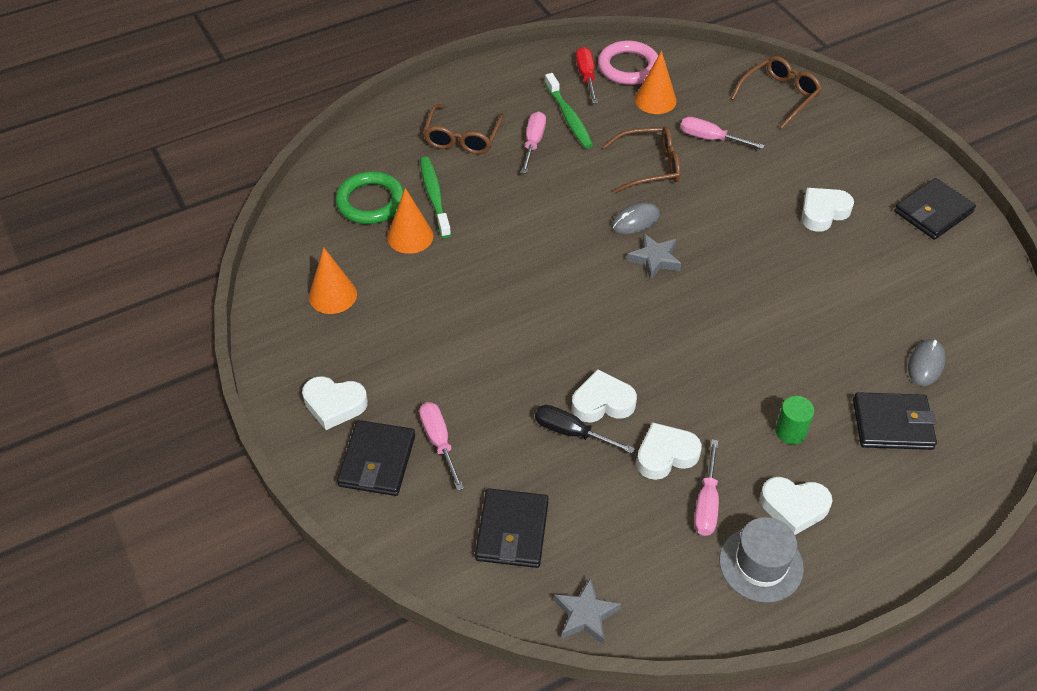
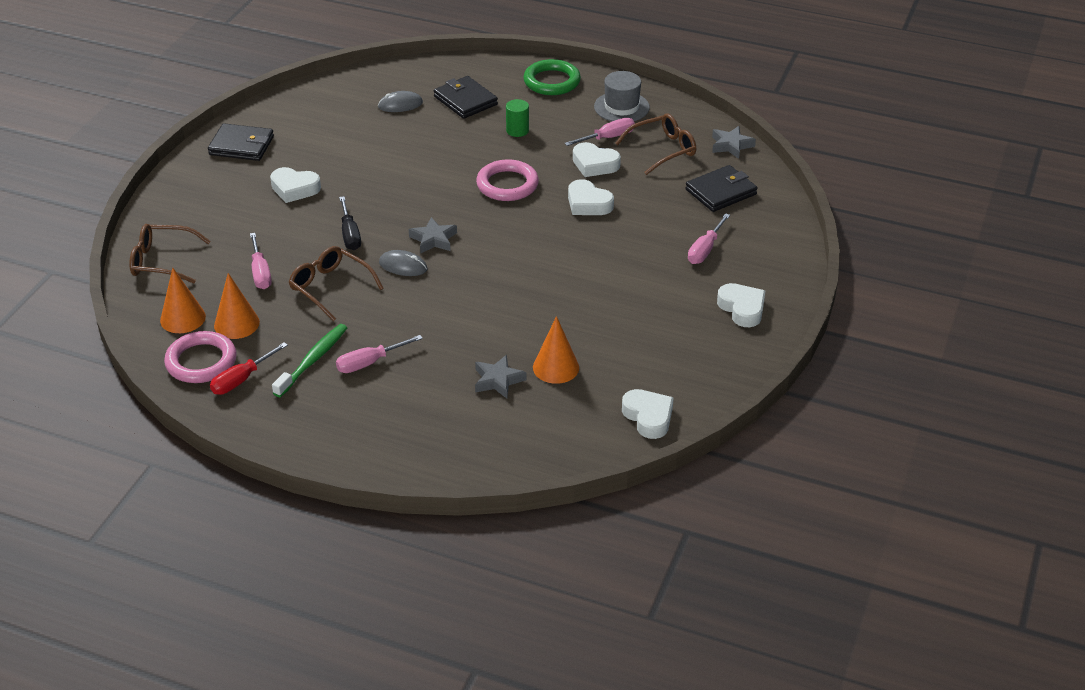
camera: 130 degrees left, 10 degrees down
(332, 295) = (661, 370): orange cone -> orange cone (183, 318)
(370, 202) = (546, 413): green ring -> green ring (552, 81)
(377, 461) = (752, 265): black wallet -> none
(434, 197) = (498, 380): green toothbrush -> grey star
(462, 137) = (408, 407): brown glasses -> brown glasses (662, 150)
(571, 432) = (626, 204): black screwdriver -> black screwdriver (350, 235)
(694, 361) = (507, 185): none -> pink ring
(794, 507) = (570, 110): white heart -> white heart (648, 417)

